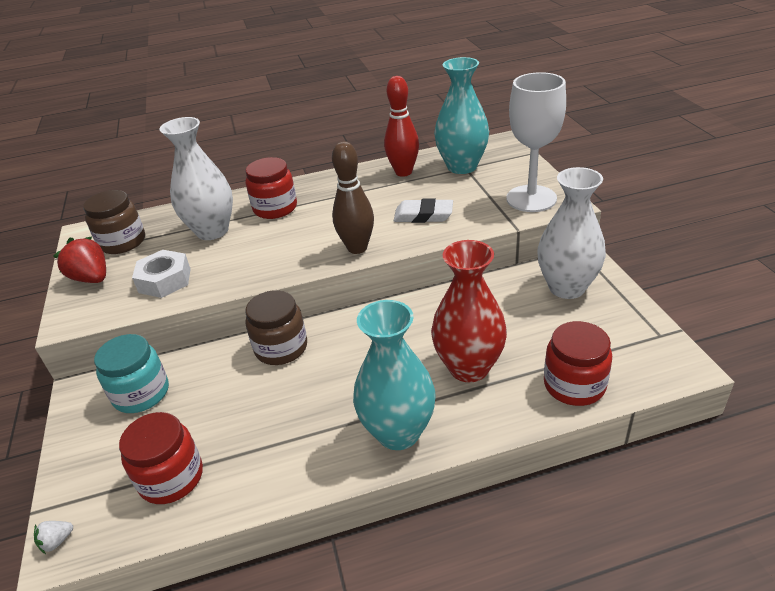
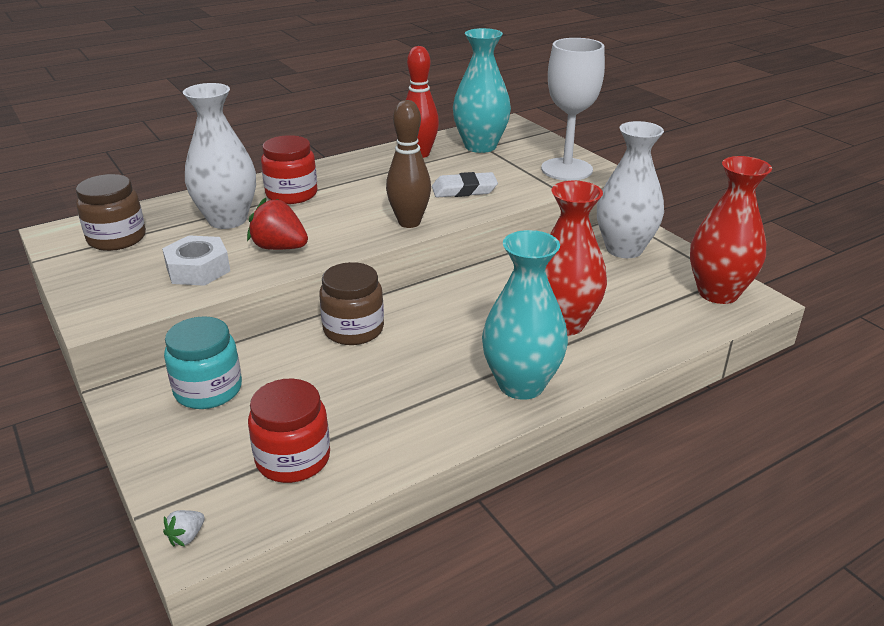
camera: 20 degrees left, 5 degrees down
(92, 278) = (99, 276): red strawberry -> red strawberry (279, 247)
(574, 385) = (670, 325): red jar -> none
(642, 352) = (718, 293): none -> red vase

